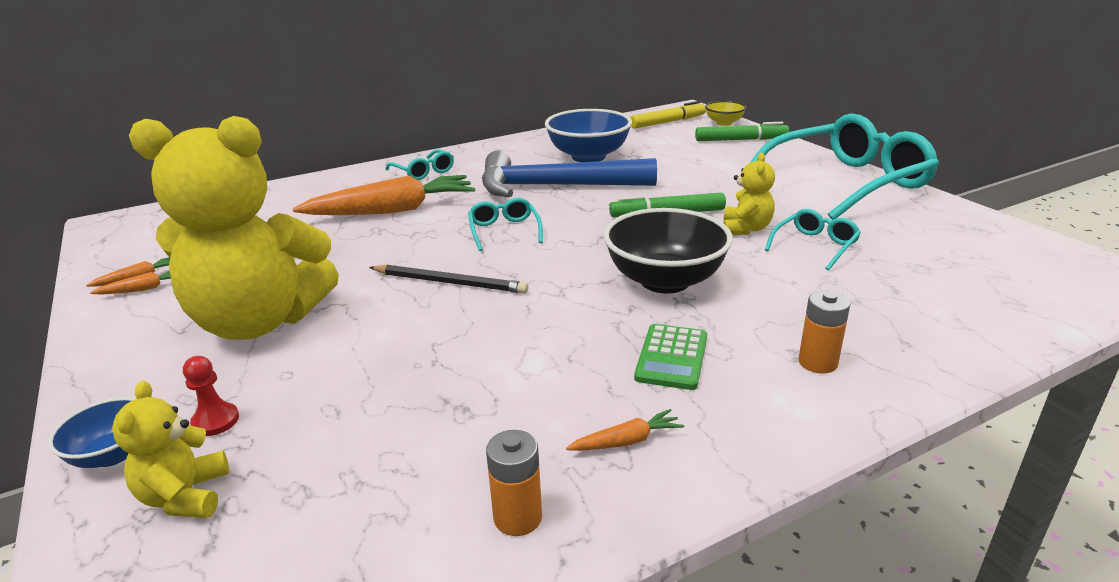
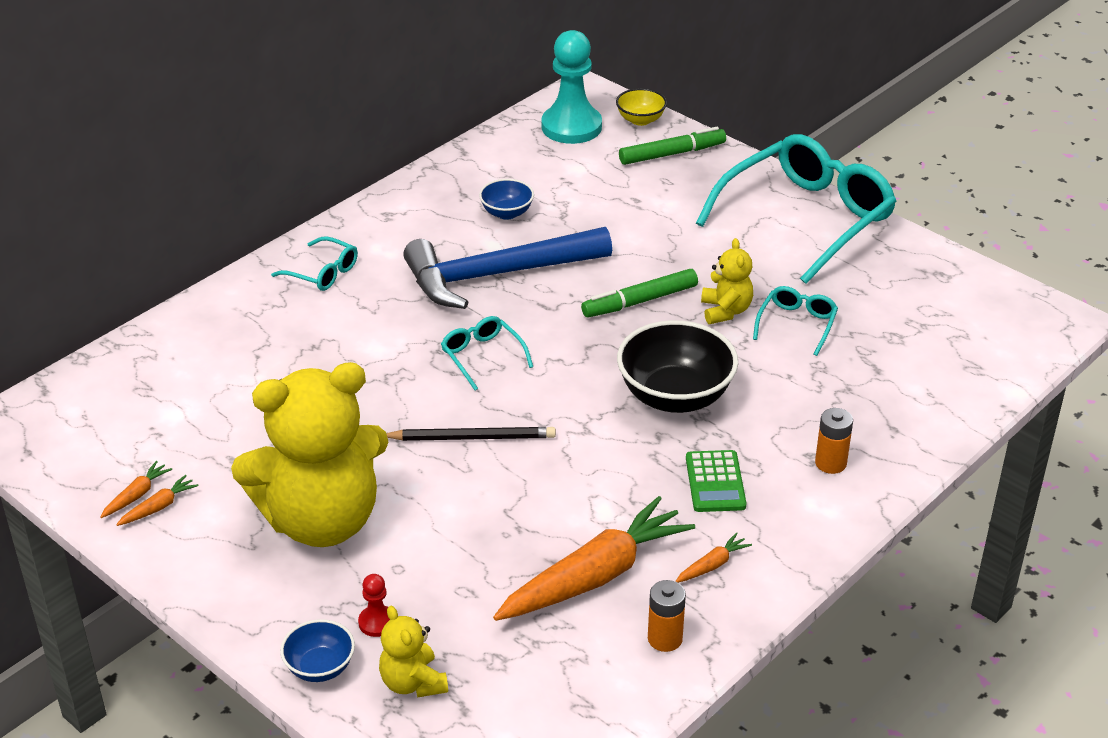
camera: 20 degrees left, 10 degrees up
(392, 210) = (335, 346): orange carrot -> orange carrot (594, 576)
(588, 156) = (507, 213): blue bowl -> blue bowl, size x0.52
(668, 122) = (571, 127): yellow marker -> turquoise pawn

